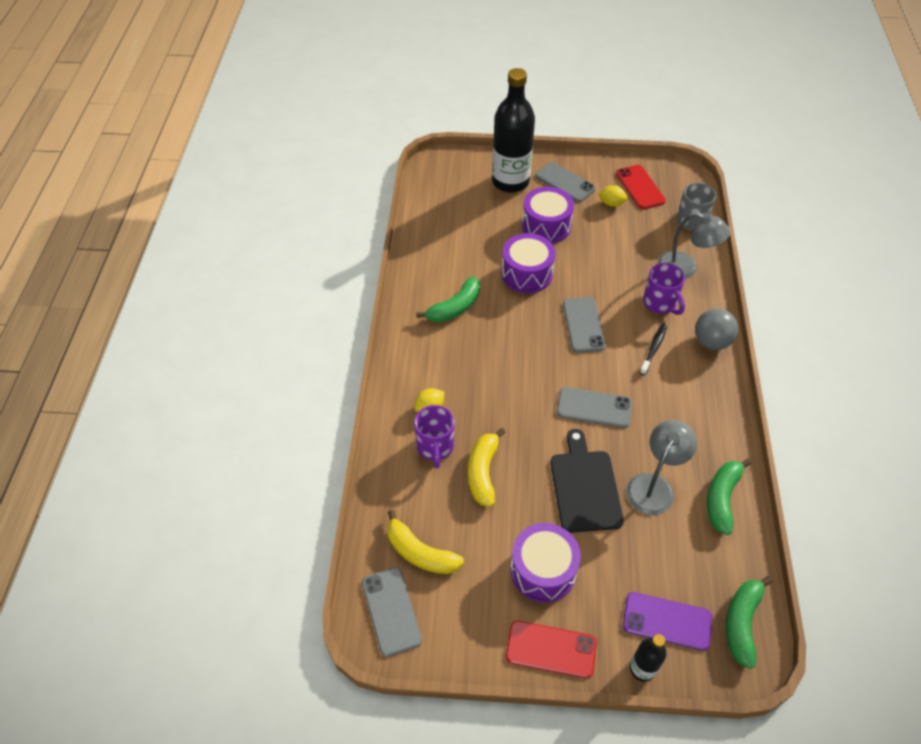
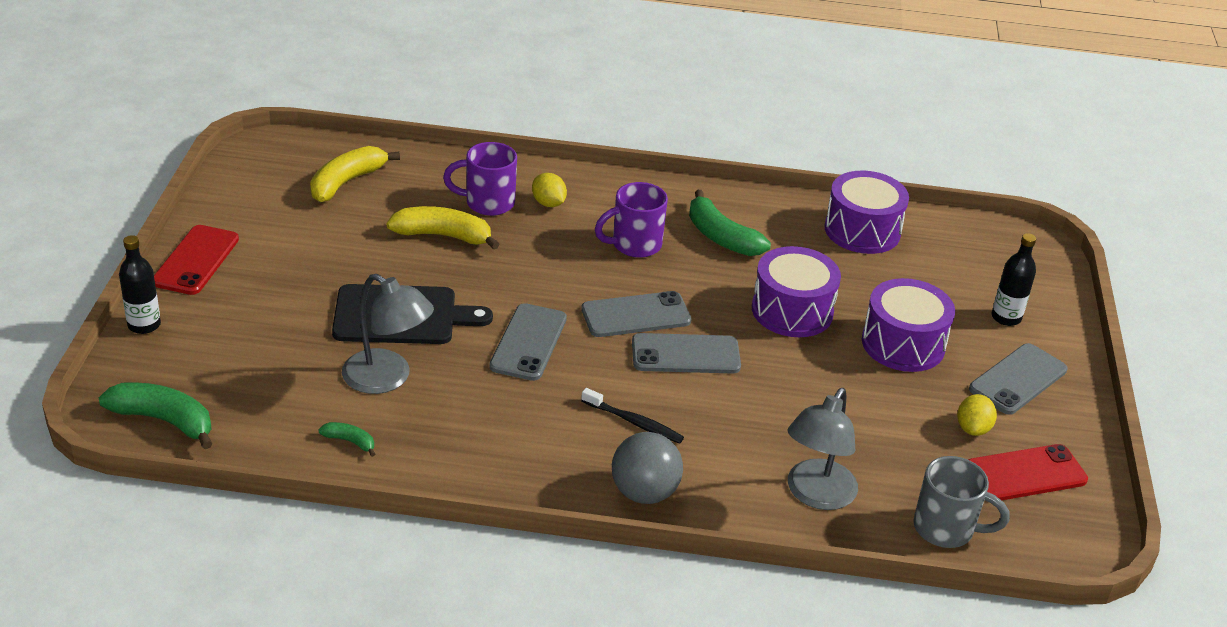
camera: 90 degrees right, 15 degrees down
(391, 611) = (283, 159): grey phone -> grey phone (636, 315)
(510, 182) = (1006, 317): black bottle -> black bottle, size x0.47
(543, 570) = (294, 266): purple drum -> purple drum (862, 230)
(660, 303) = (731, 447): purple mug -> purple mug (634, 245)
(667, 621) = (193, 355): purple phone -> none
(722, 498) = (350, 441): green banana -> green banana, size x0.50

